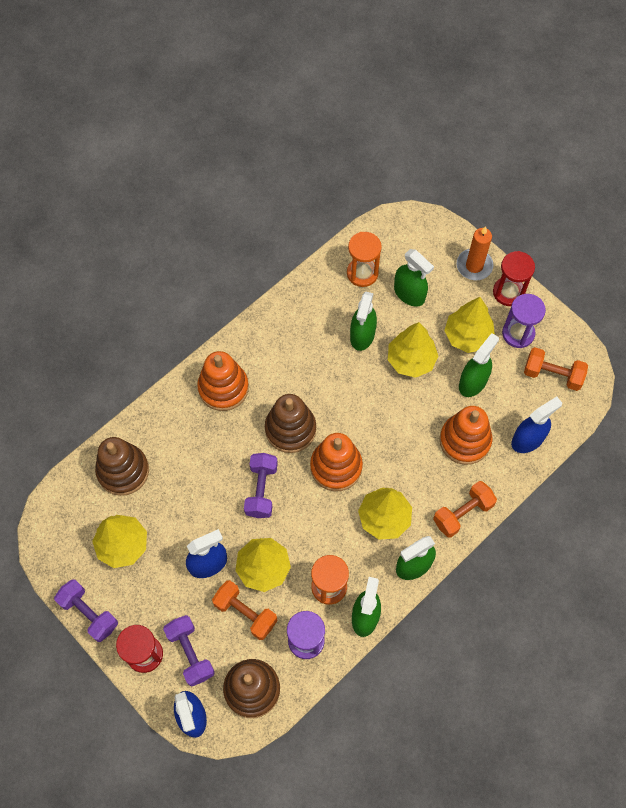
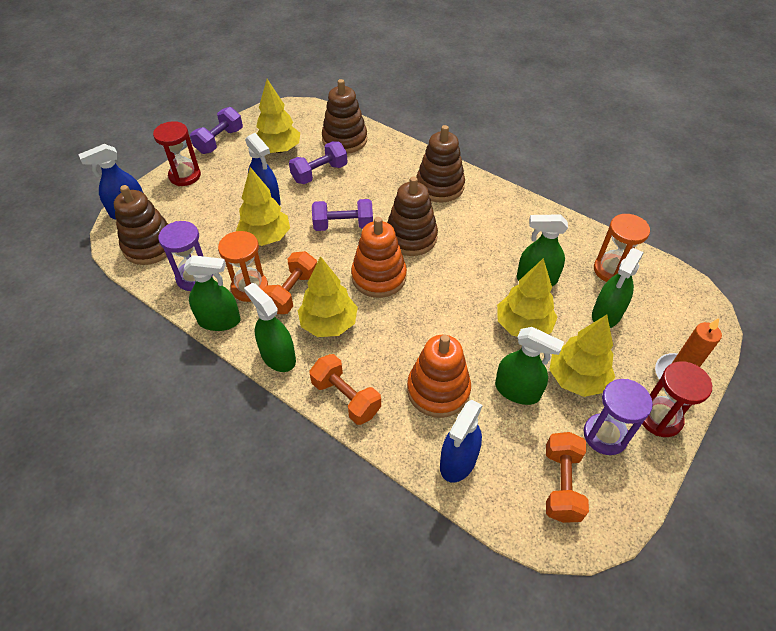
camera: 80 degrees right, 15 degrees down
(190, 653) = (185, 202): purple dumbbell -> purple dumbbell (319, 173)
(223, 388) = (439, 186): orange stacking toy -> brown stacking toy
(245, 613) = (221, 231): orange dumbbell -> orange dumbbell (292, 292)
(527, 439) = (458, 461): blue spray bottle -> blue spray bottle turned 75 degrees clockwise

